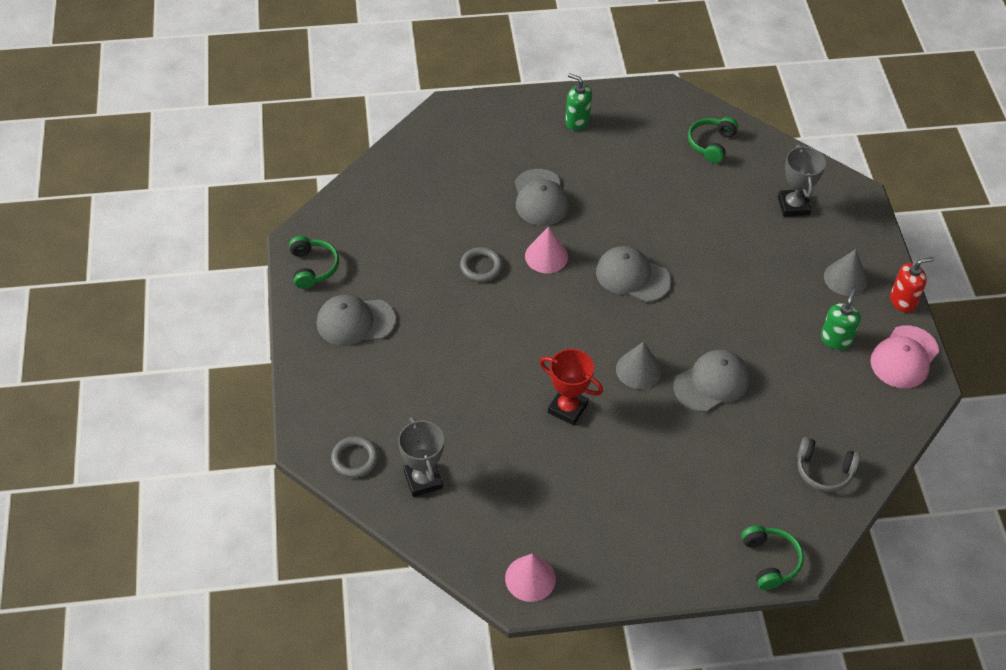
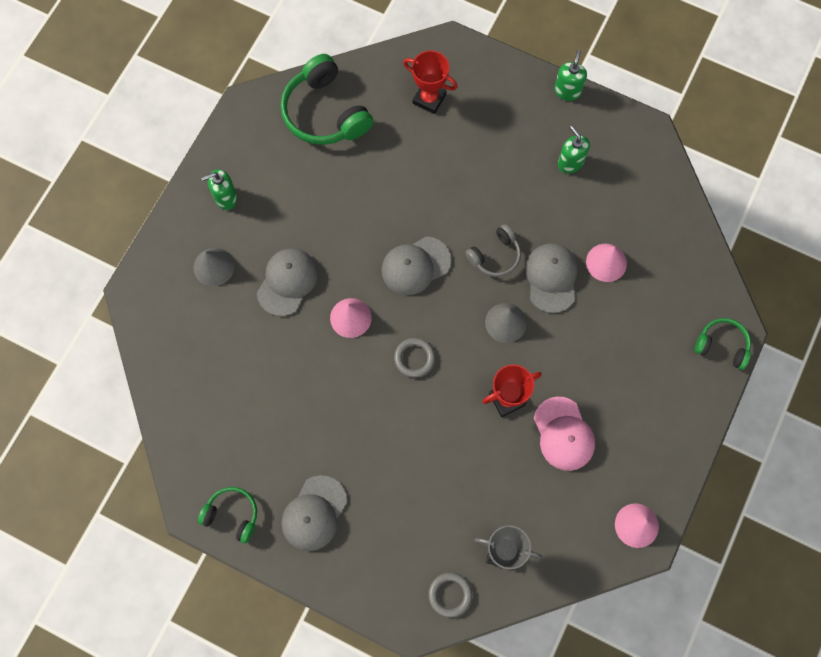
camera: 55 degrees left, 20 degrees up
(481, 266) = (326, 376): grey ring -> grey ring (414, 358)
(540, 198) = (287, 282): grey cap -> grey cap turned 90 degrees counterclockwise
(711, 144) = (325, 112): green headphones -> green headphones, size x1.78
(766, 418) = (606, 262): none -> pink cone
(793, 206) = (429, 99): grey trophy -> red trophy
(824, 470) = (673, 255): grey headphones -> grey headphones (495, 256)
(845, 278) = (521, 114): grey cone -> grey cone (213, 266)
(903, 301) = (567, 91): red soap dispenser -> green soap dispenser
(904, 357) = (615, 128): pink cap -> pink cap (563, 434)

